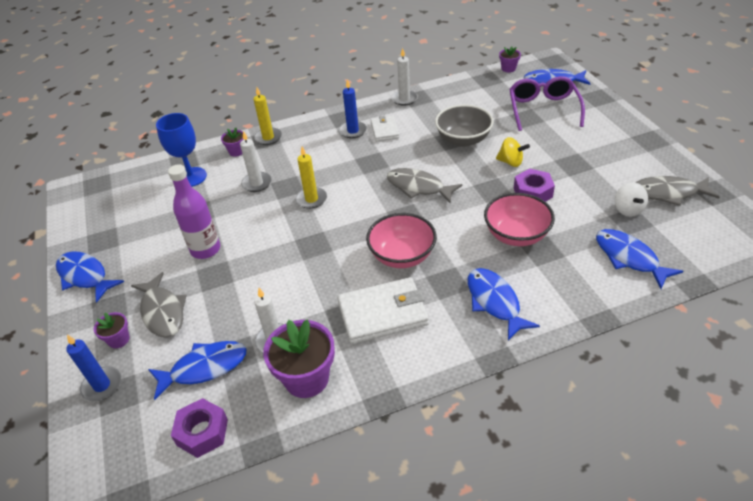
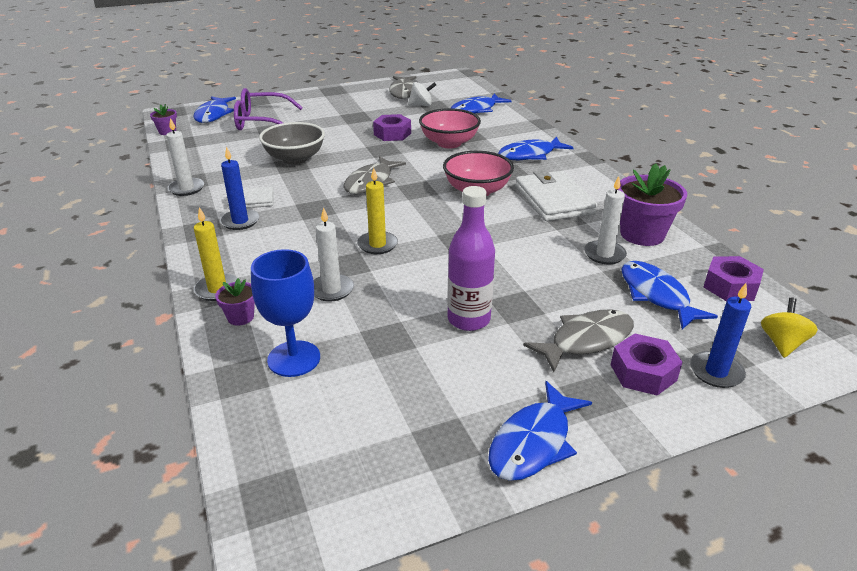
camera: 95 degrees left, 10 degrees down
(119, 339) = (643, 372): purple flower pot -> purple nut
(511, 162) = (343, 140): yellow spinning top -> yellow spinning top (782, 343)

